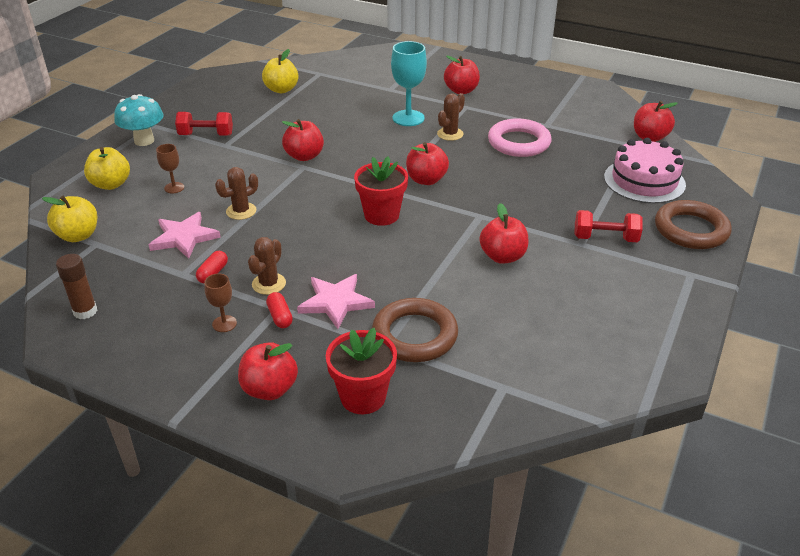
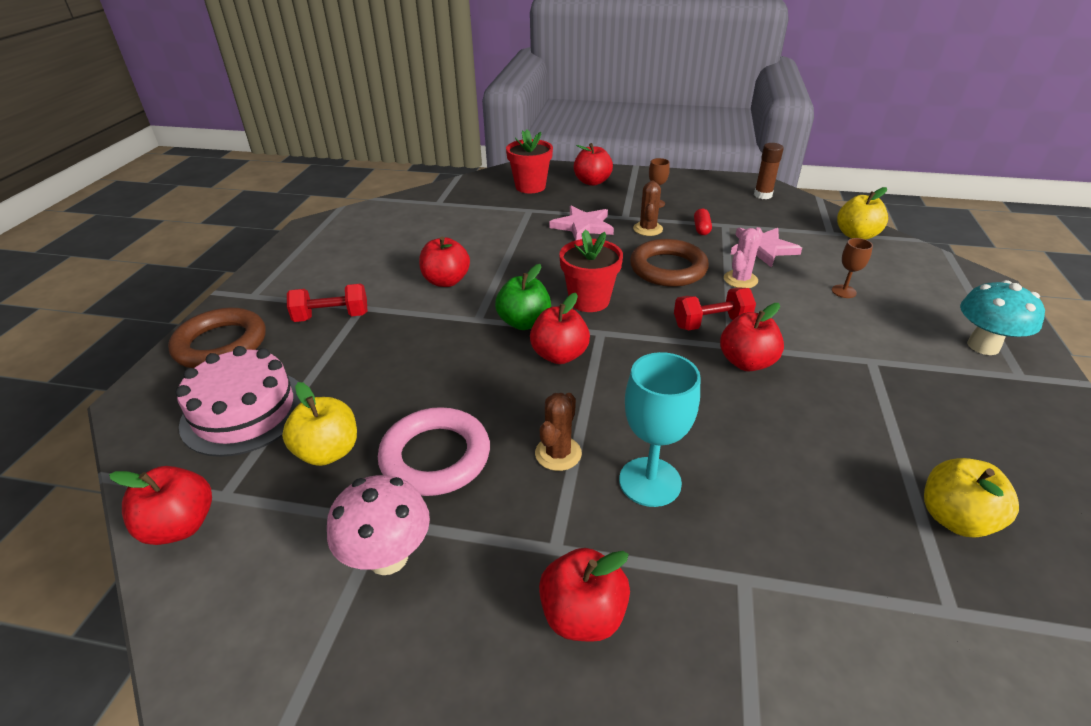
camera: 165 degrees right, 0 degrees up
(111, 184) = (914, 283): yellow apple -> yellow apple (328, 451)
(206, 135) = (921, 372): red dumbbell -> red dumbbell (711, 323)
(241, 211) = (740, 279): brown cactus -> pink cactus
(280, 317) = (619, 212): red capsule -> none
(414, 335) = (509, 217): brown ring -> brown ring (668, 268)
(443, 206) = (524, 322): none -> green apple
(542, 114) = (388, 557): none -> pink mushroom

